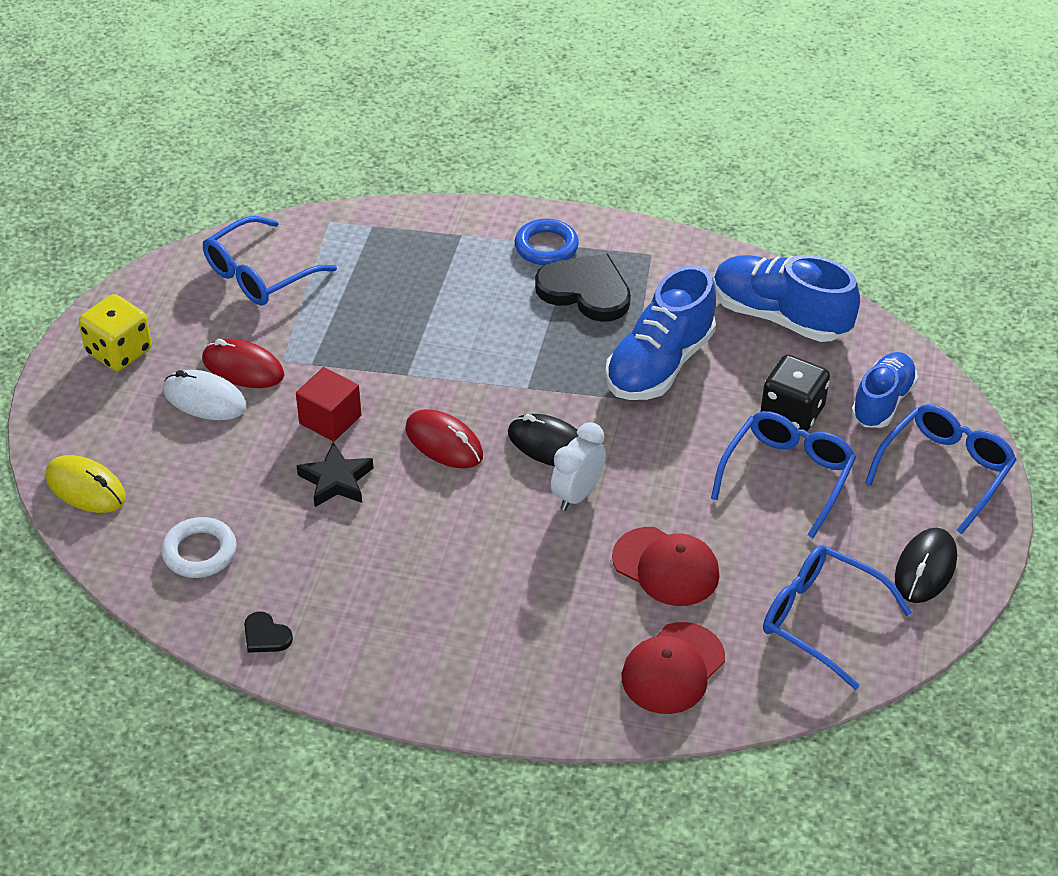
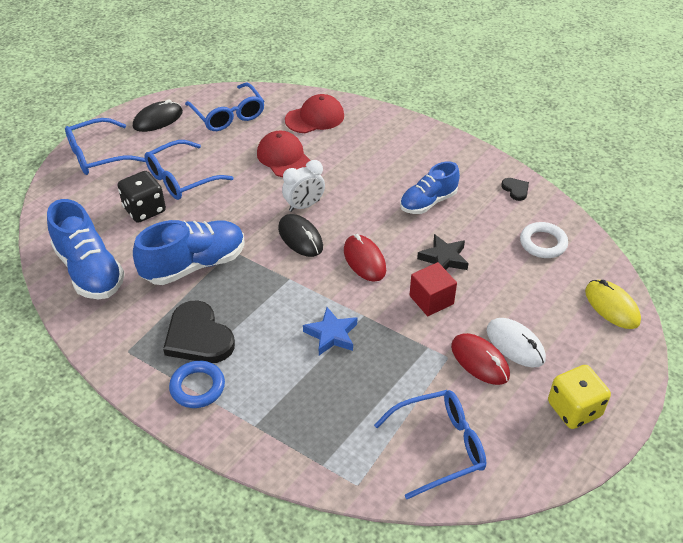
camera: 155 degrees left, 0 degrees up
(433, 341) = (331, 334): none -> blue star
(882, 402) = (88, 199): blue shoe -> blue shoe (428, 202)

